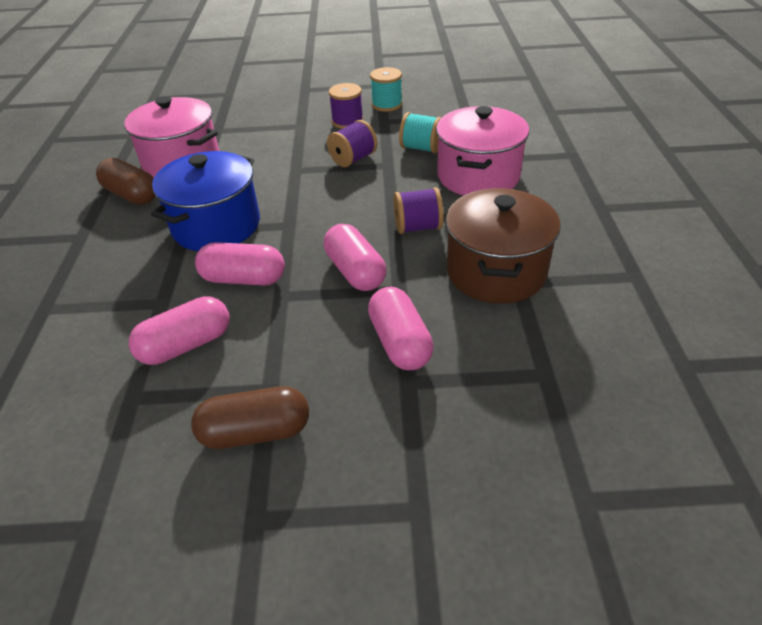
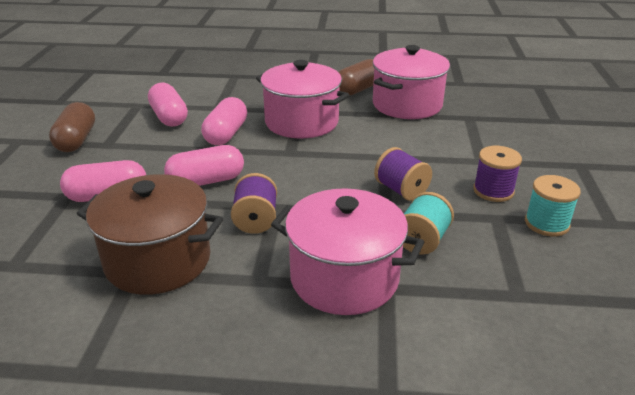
camera: 95 degrees right, 10 degrees down
(216, 226) = (301, 122): blue pot -> pink pot

